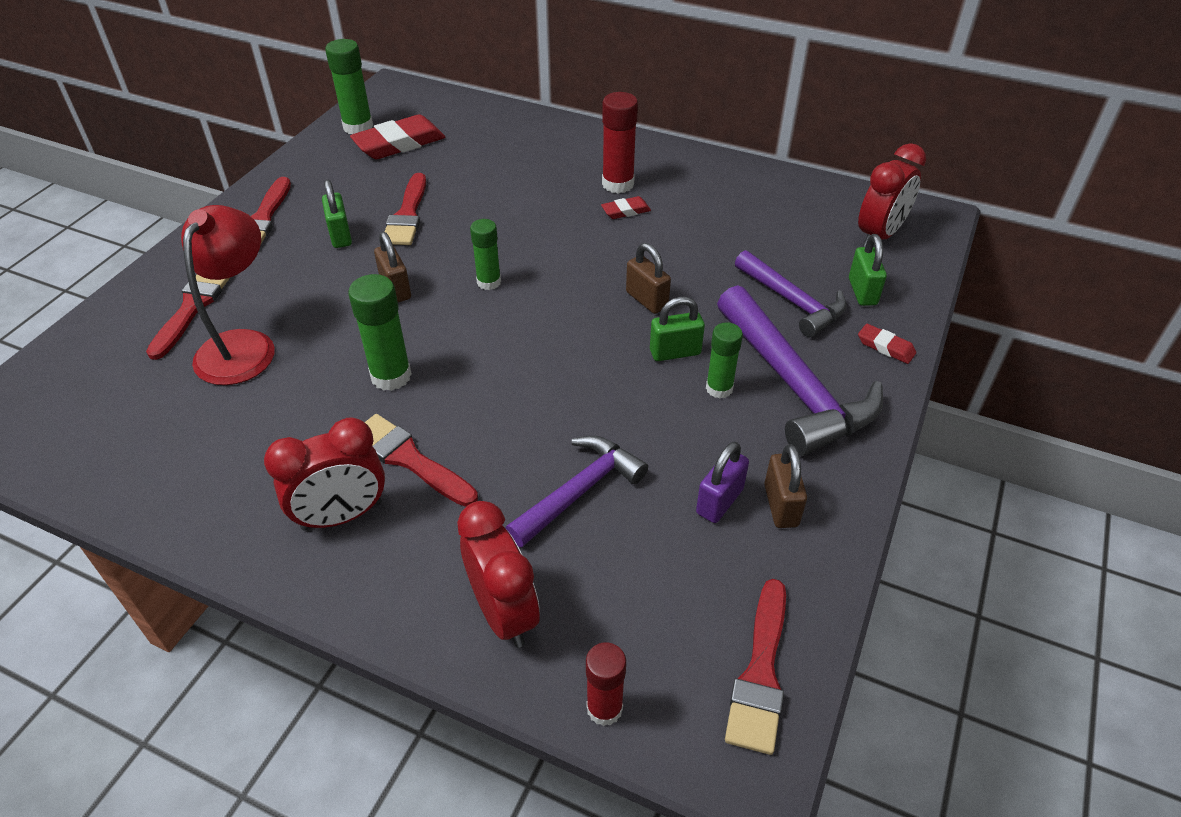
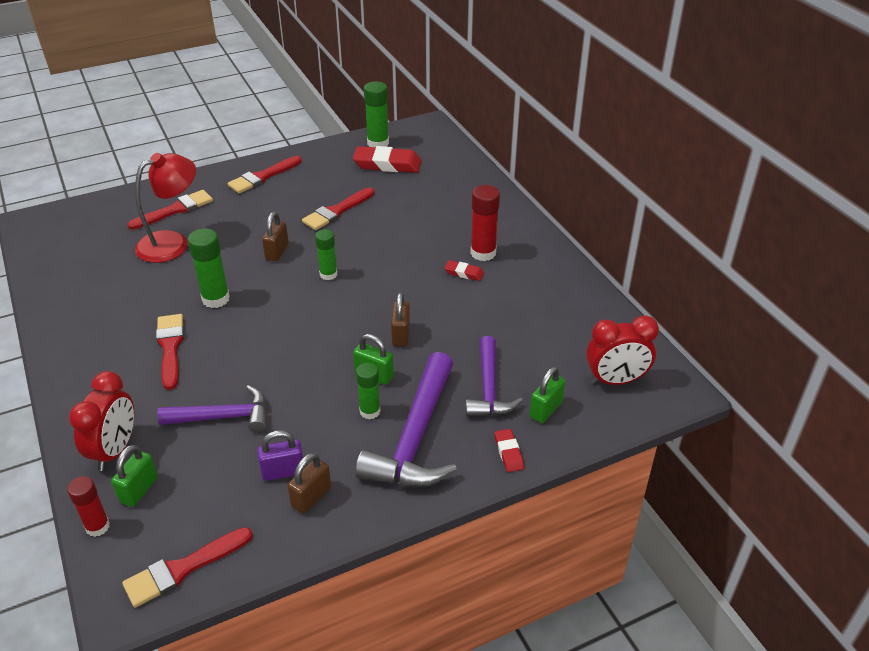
camera: 40 degrees right, 5 degrees down
(340, 235) = (288, 206): green padlock -> green padlock (139, 490)
(342, 516) = (110, 356): red clock -> none

